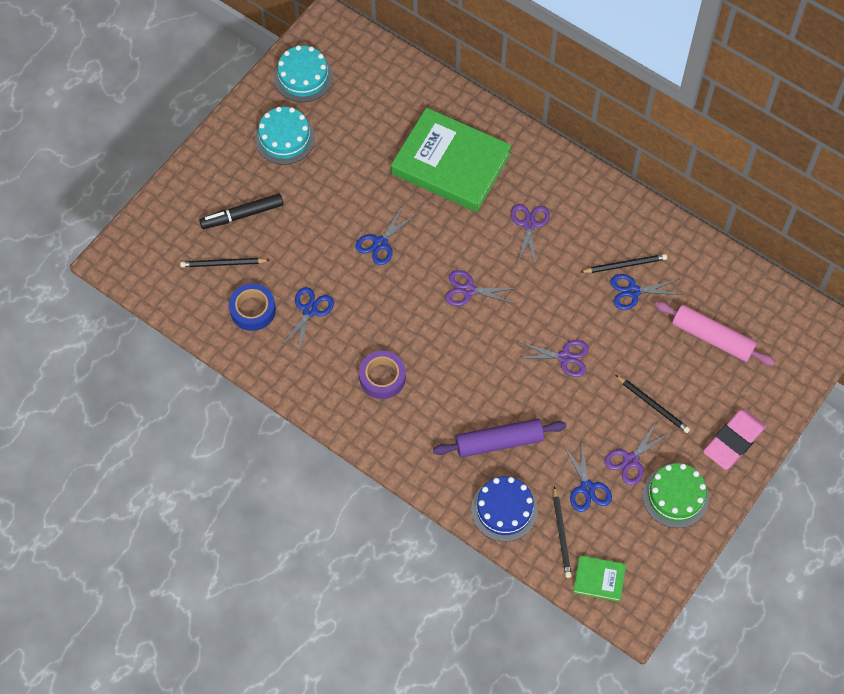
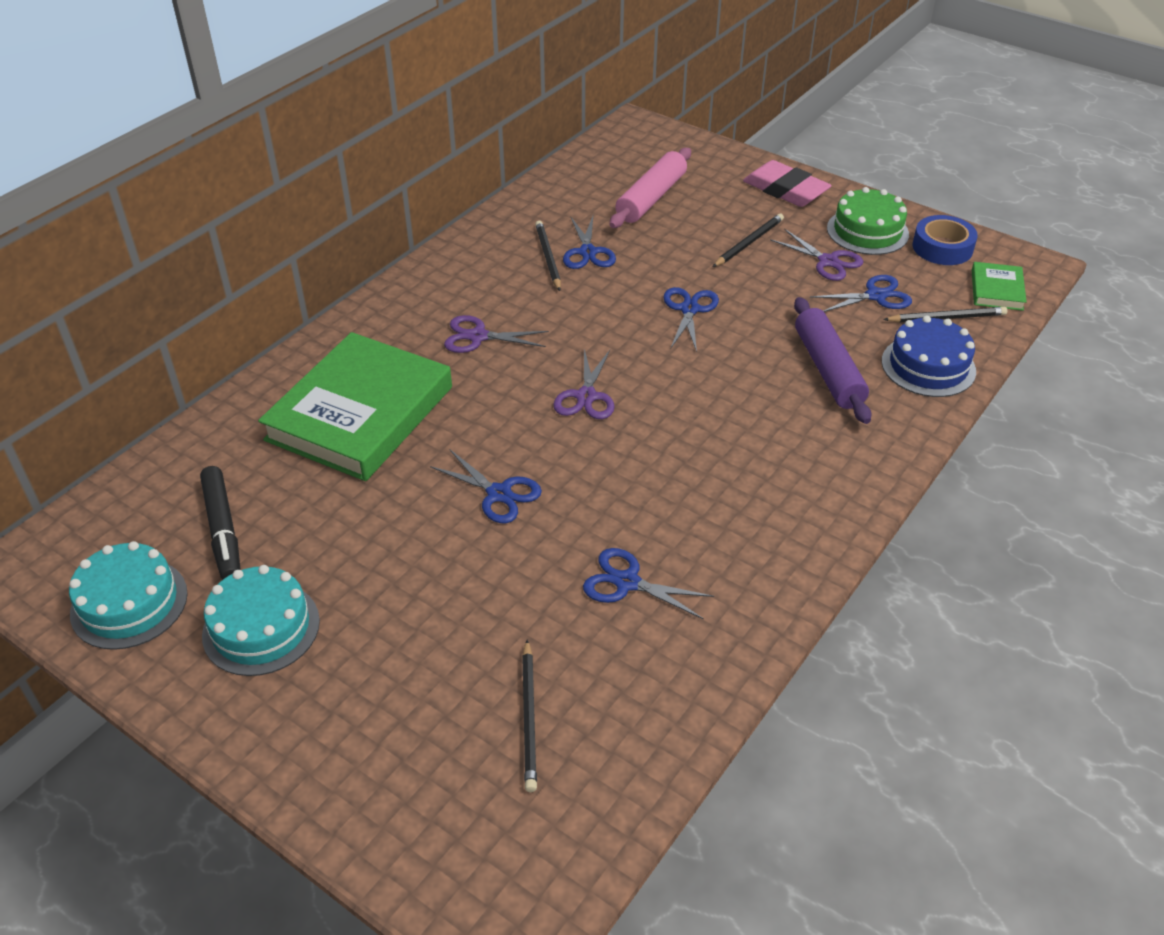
camera: 90 degrees left, 20 degrees down
(242, 215) = (422, 690): black marker -> black marker (223, 530)
(253, 310) = (629, 665): blue tape -> blue tape (942, 247)
(382, 377) = (744, 489): purple tape -> none
(565, 357) = (689, 309): purple scissors -> blue scissors

